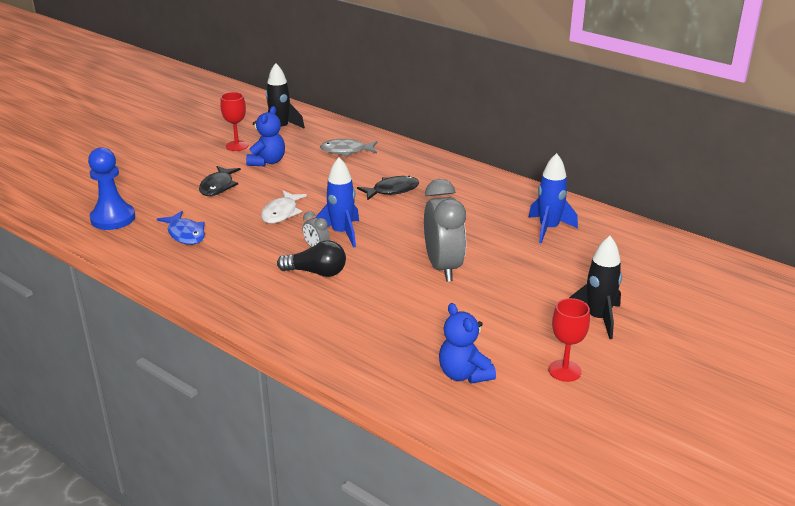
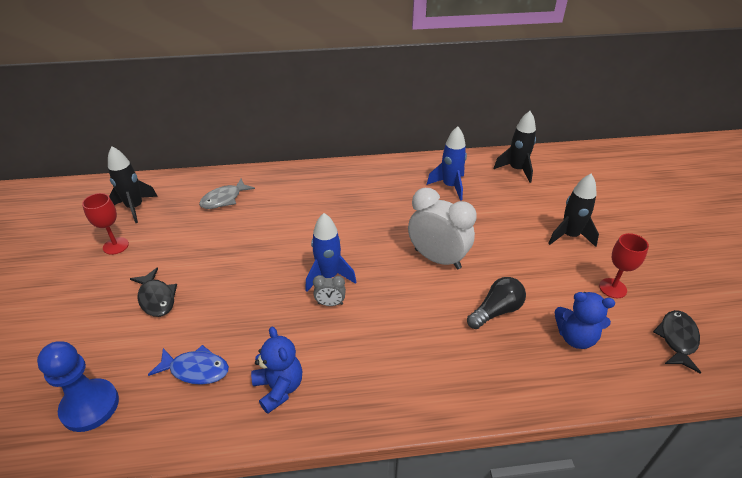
camera: 45 degrees left, 10 degrees up
(267, 162) = (169, 246): blue teddy bear -> blue teddy bear (279, 388)
(281, 213) = (253, 289): white fish -> none
(316, 272) = (363, 326): black light bulb -> black light bulb (496, 311)
(392, 190) = (310, 215): black fish -> black fish (677, 339)
(443, 267) = (437, 259): grey clock -> white clock
(644, 249) = (516, 170): none -> black rocket

